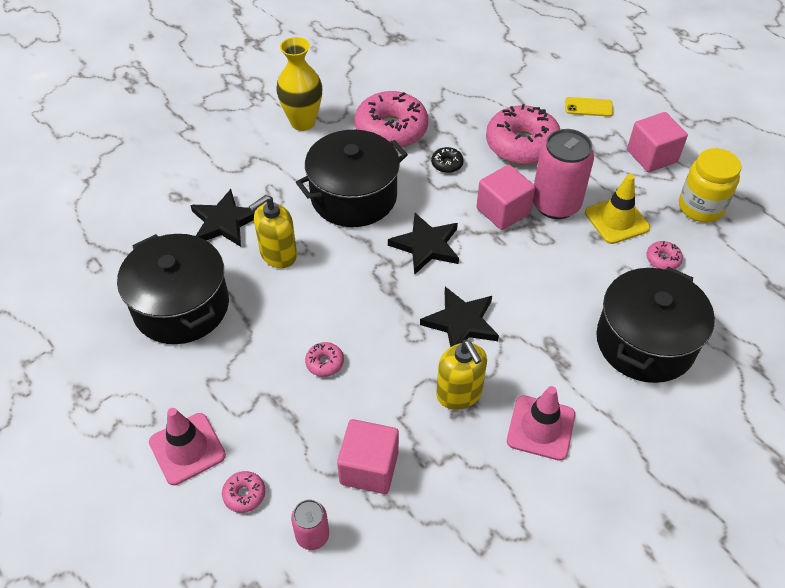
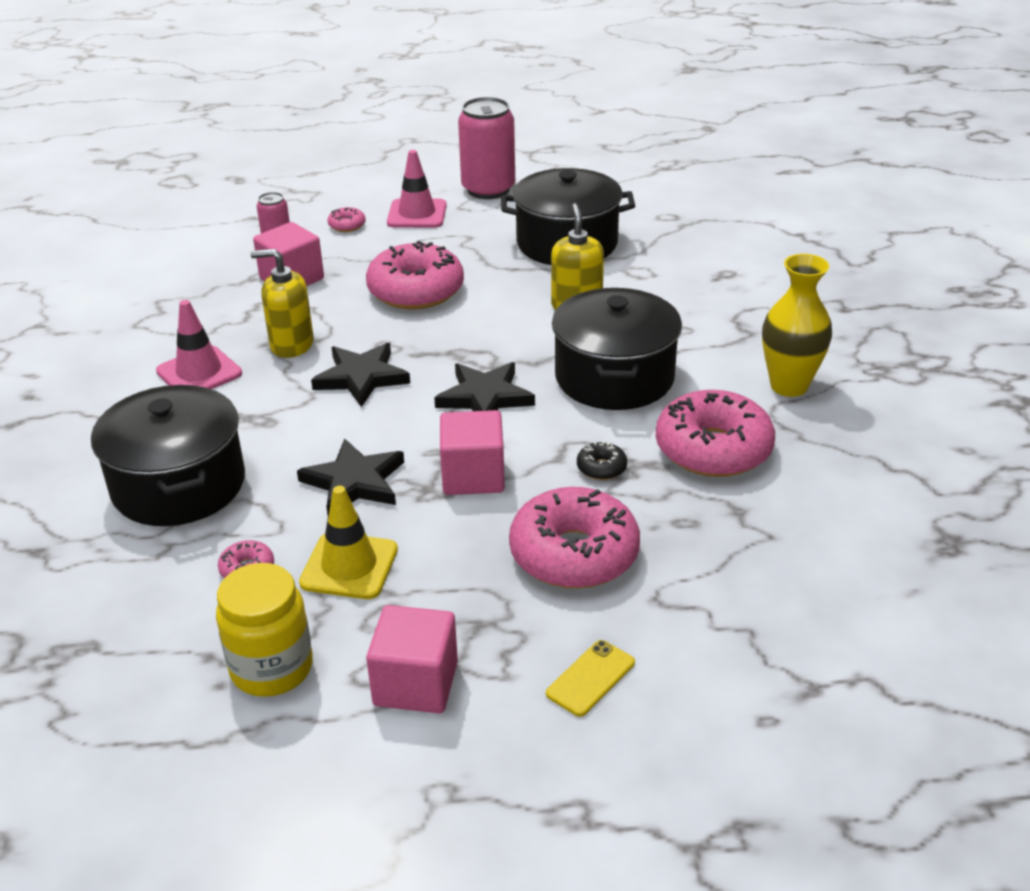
camera: 125 degrees right, 15 degrees down
(224, 222) = (657, 290): black star -> black star (354, 482)
(325, 363) = (416, 291): pink donut -> pink donut, size x2.36
(555, 204) = (435, 526): pink can -> pink can (488, 189)

